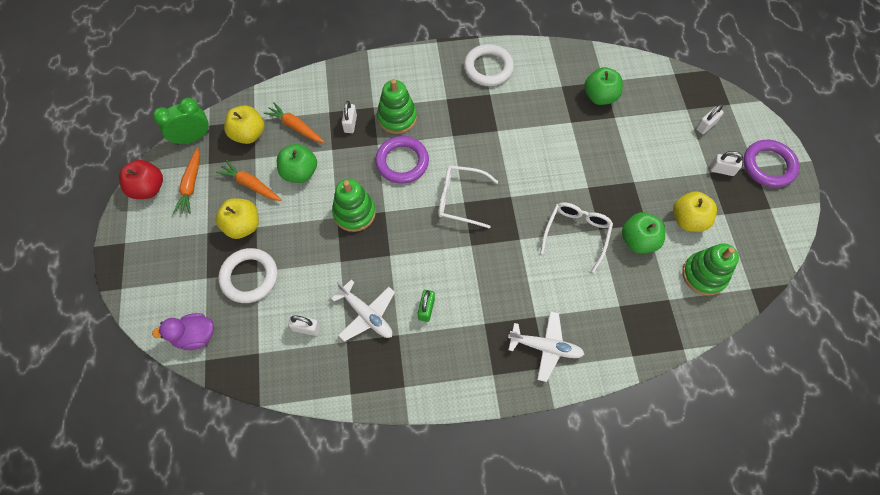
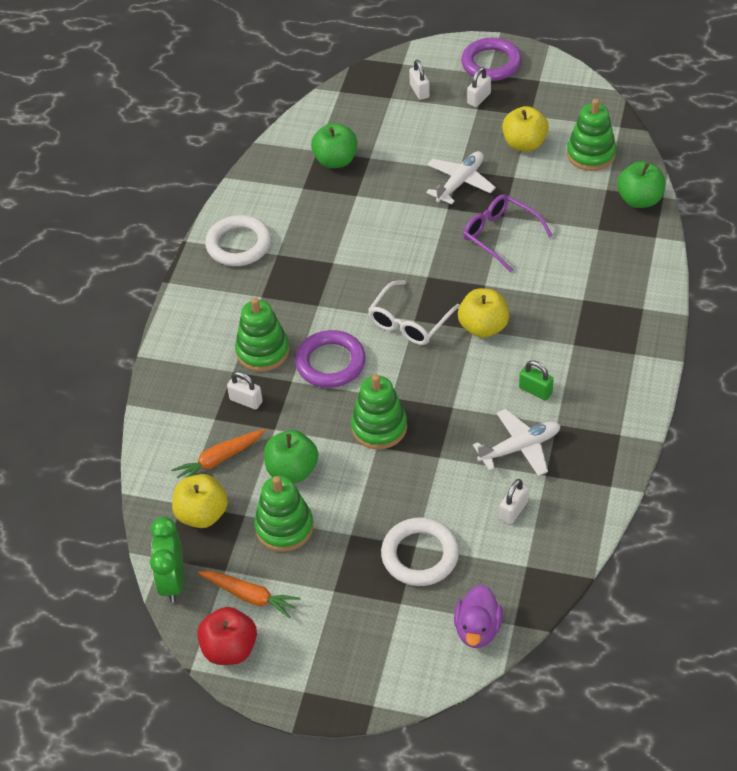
camera: 65 degrees left, 15 degrees down
(243, 226) = (342, 548): yellow apple -> yellow apple (483, 327)
(251, 185) = (284, 527): orange carrot -> green stacking toy
(546, 347) = (620, 301): white plane -> white plane (460, 182)
(576, 234) = (500, 236): white glasses -> purple glasses
(638, 240) = (530, 189): green apple -> green apple (639, 200)

